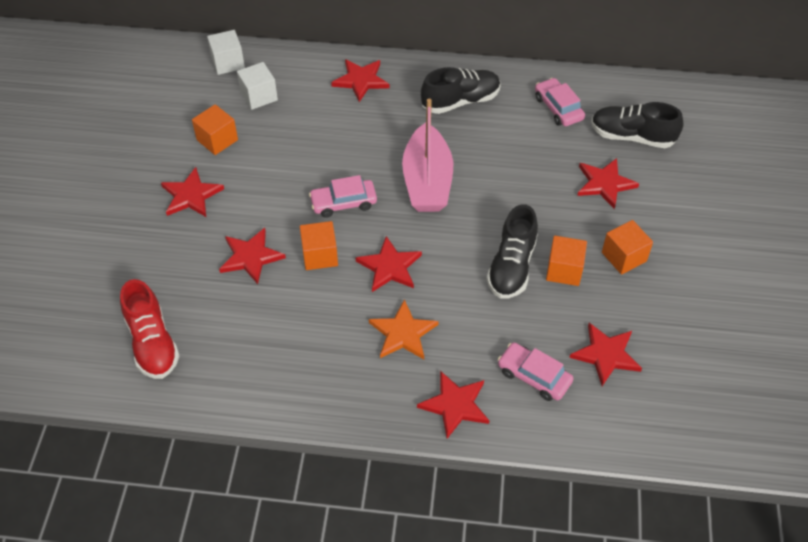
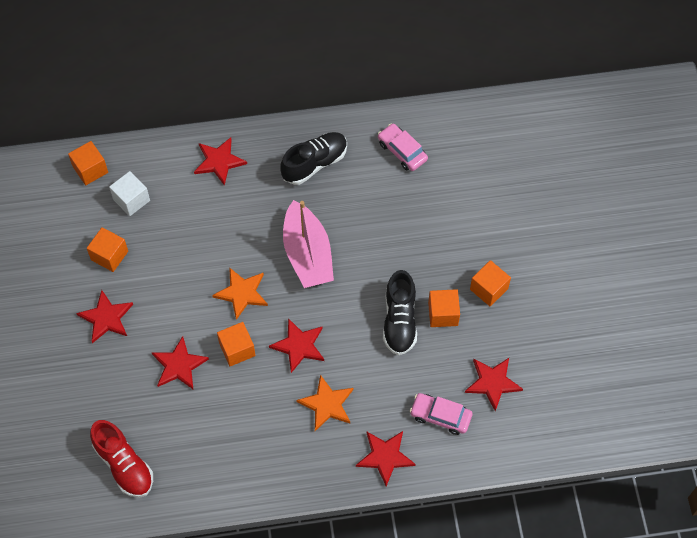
camera: 15 degrees left, 10 degrees up
(228, 63) = (90, 169): white cube -> orange cube
(343, 203) = (242, 293): pink car -> orange star
(604, 184) = (458, 221): red star -> none
(632, 137) = (472, 167): black shoe -> none

